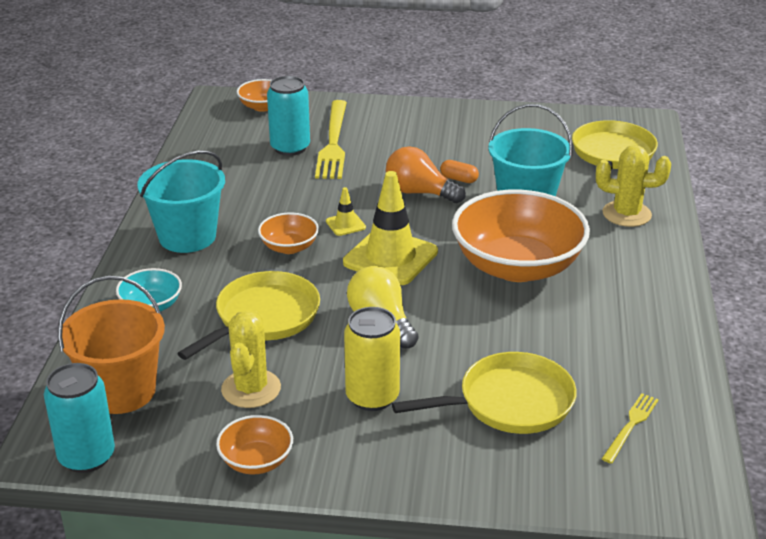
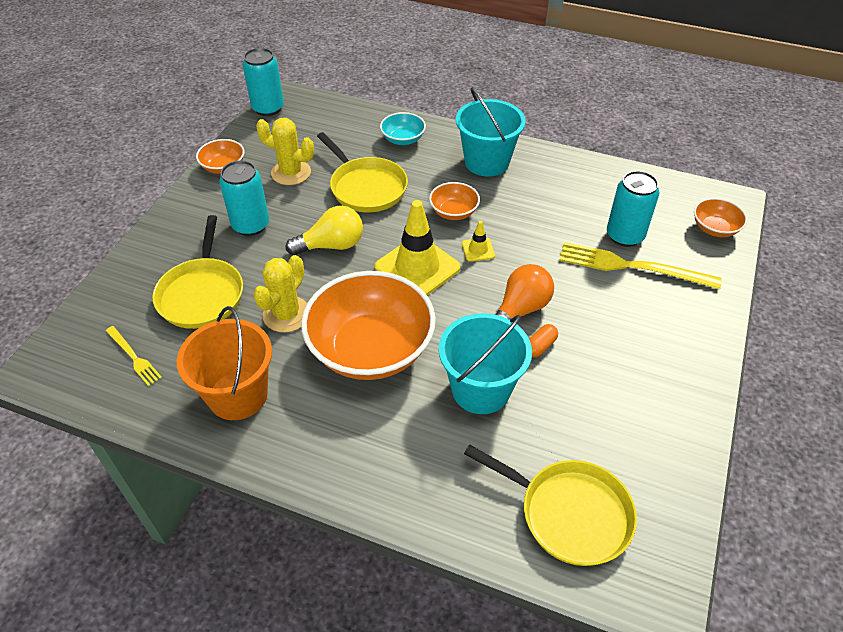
camera: 105 degrees right, 15 degrees up
(121, 391) = (318, 122): orange bucket -> orange bucket (238, 395)
(372, 397) = (251, 225): yellow can -> turquoise can
(626, 214) = (431, 475): yellow cactus -> yellow cactus (286, 314)

